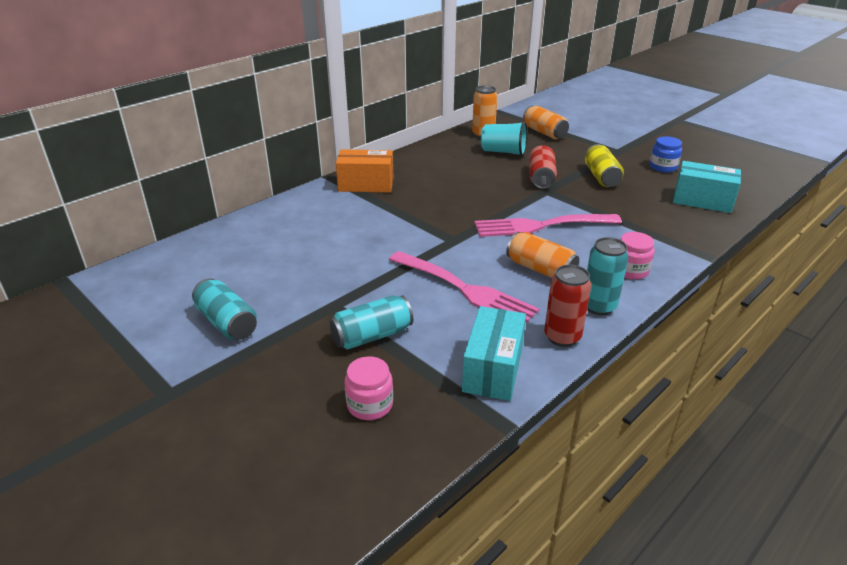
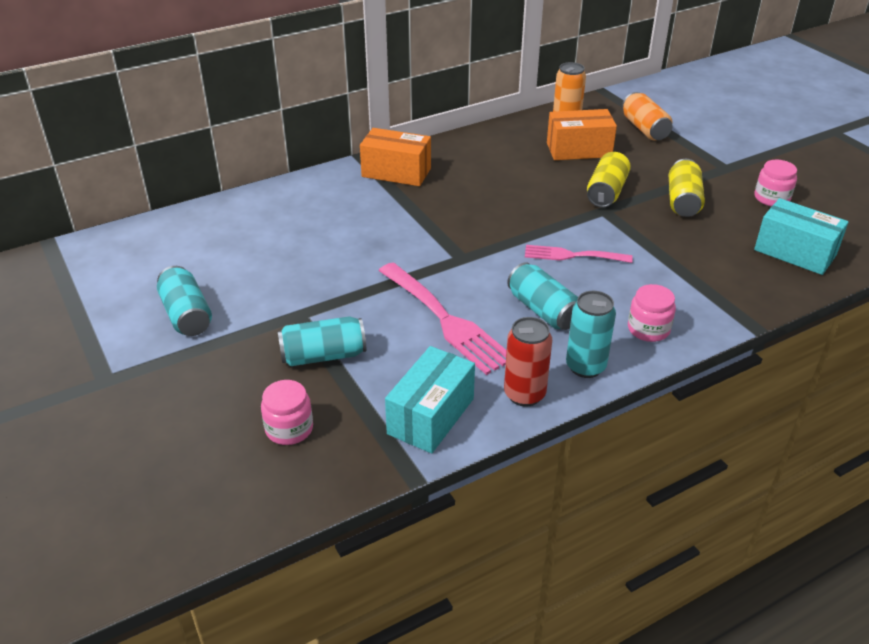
camera: 15 degrees right, 5 degrees up
(503, 152) = (579, 150): turquoise cup -> orange box
(540, 226) = (572, 255): pink fork -> pink fork, size x0.61
(540, 269) = (543, 310): orange can -> turquoise can
(541, 178) = (606, 192): red can -> yellow can
(663, 167) = (771, 198): blue jar -> pink jar

